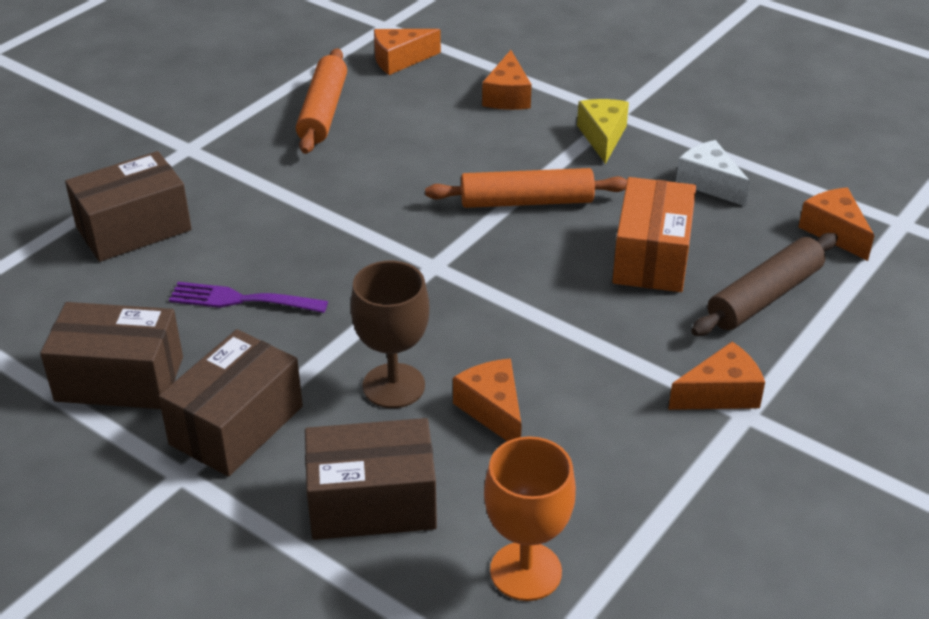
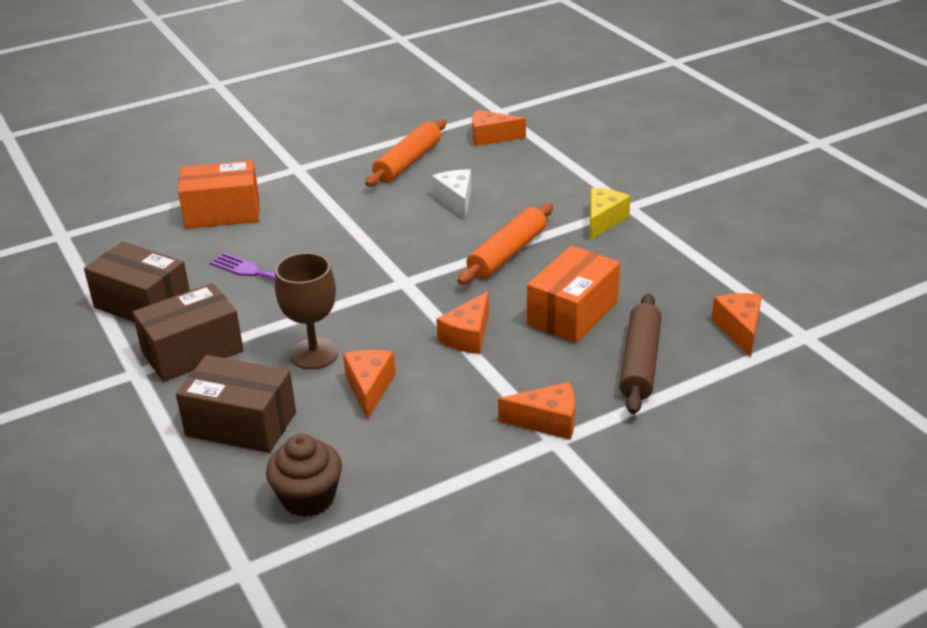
camera: 25 degrees right, 5 degrees down
(133, 228) = (222, 212): brown box -> orange box
(507, 96) = (552, 177): orange cheese -> orange cheese (468, 336)
(525, 571) = (308, 498): orange goblet -> brown cupcake
(526, 202) = (507, 254): orange rolling pin -> orange rolling pin turned 75 degrees counterclockwise
(709, 183) = (663, 271): white cheese -> white cheese (456, 200)
(764, 297) = (640, 362): brown rolling pin -> brown rolling pin turned 60 degrees counterclockwise

